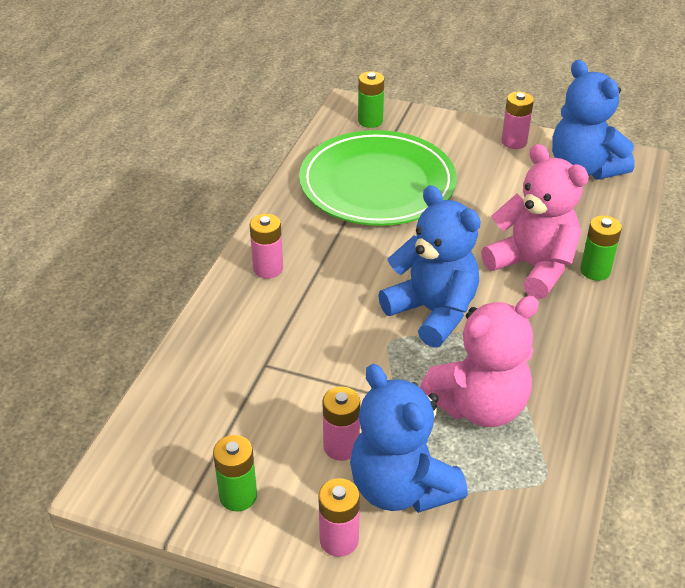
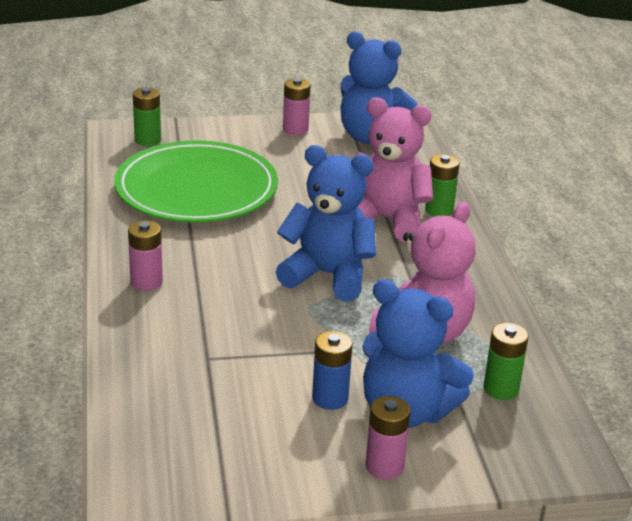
camera: 30 degrees left, 10 degrees down
(238, 496) = (268, 465): green battery -> green battery (501, 389)
(341, 446) = (330, 398): pink battery -> blue battery

